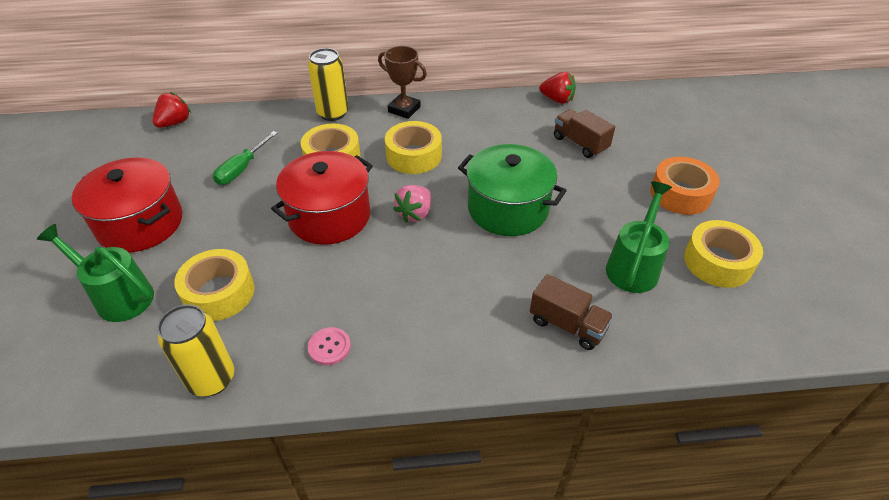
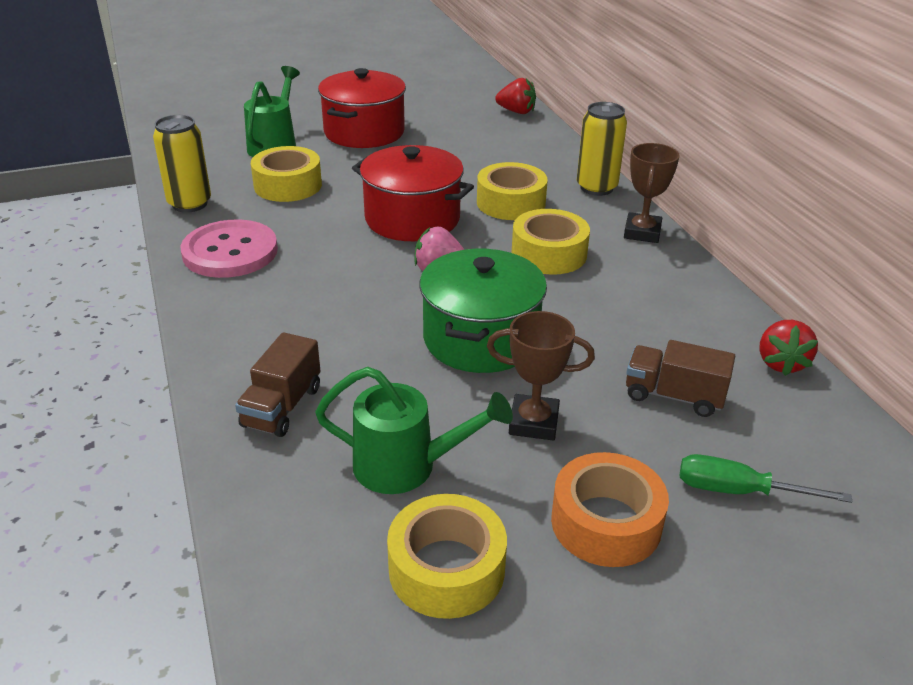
camera: 75 degrees right, 10 degrees down
(242, 169) = (464, 158): green screwdriver -> green screwdriver (738, 491)
(329, 347) = (230, 252): pink button -> pink button, size x2.18
(580, 143) = (673, 396): brown truck -> brown truck turned 105 degrees counterclockwise
(597, 202) = (533, 422): none -> brown trophy

